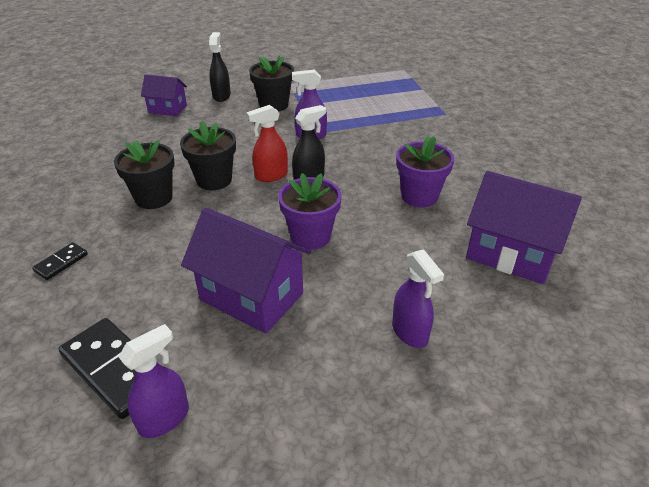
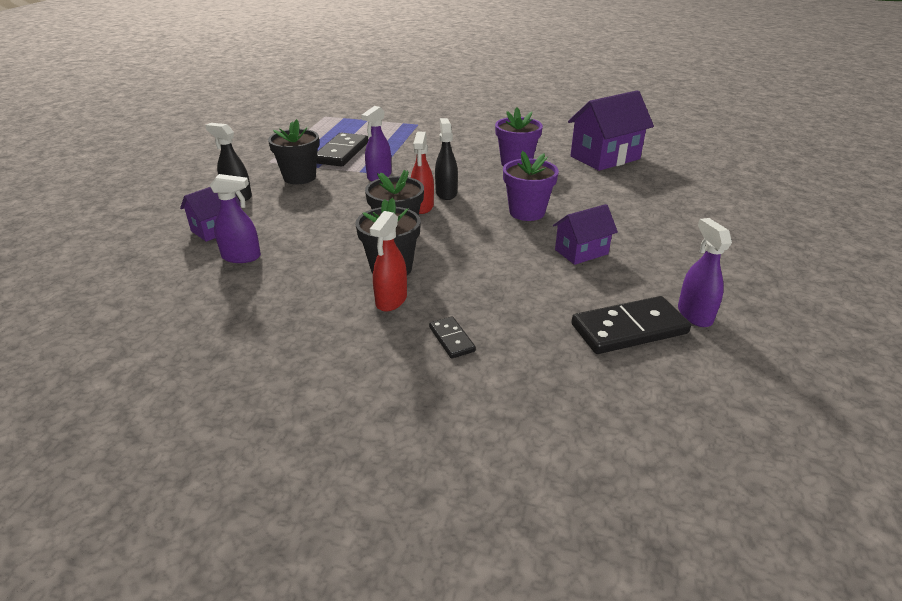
camera: 60 degrees left, 5 degrees down
(106, 215) = (391, 300): none -> red spray bottle
(251, 297) = (581, 252): purple house -> purple house, size x0.58
(338, 103) = (342, 153): none -> black domino
(410, 332) = (657, 207): purple spray bottle -> purple spray bottle (241, 257)

